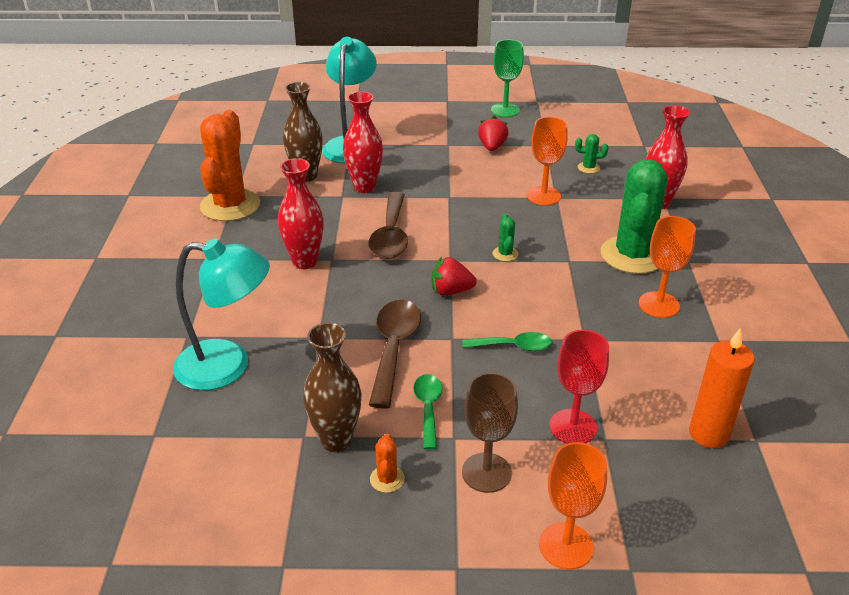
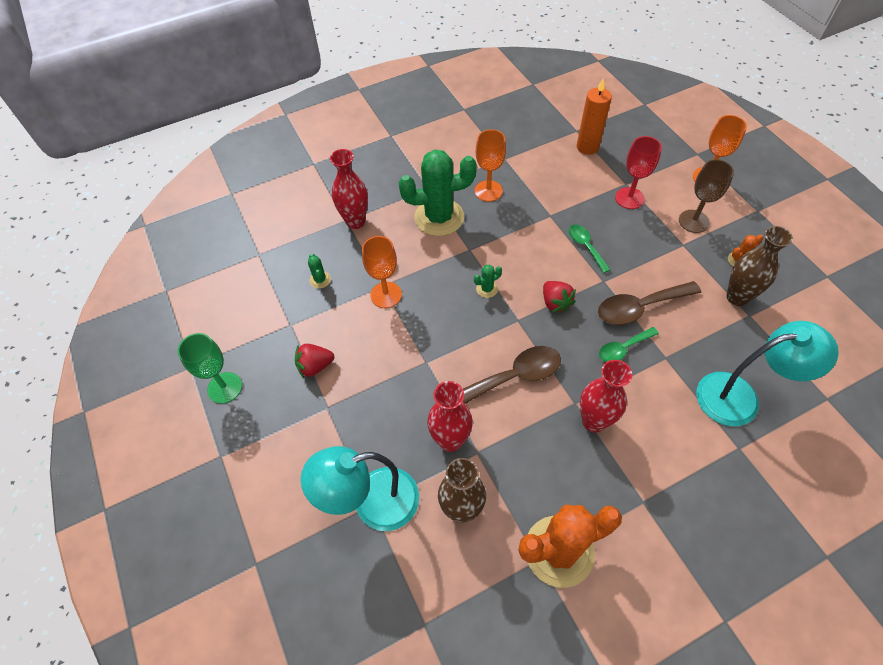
camera: 115 degrees left, 20 degrees up
(227, 366) = (740, 397): turquoise lamp -> turquoise lamp turned 105 degrees clockwise
(428, 408) = (673, 265): green spoon -> green spoon (623, 348)

